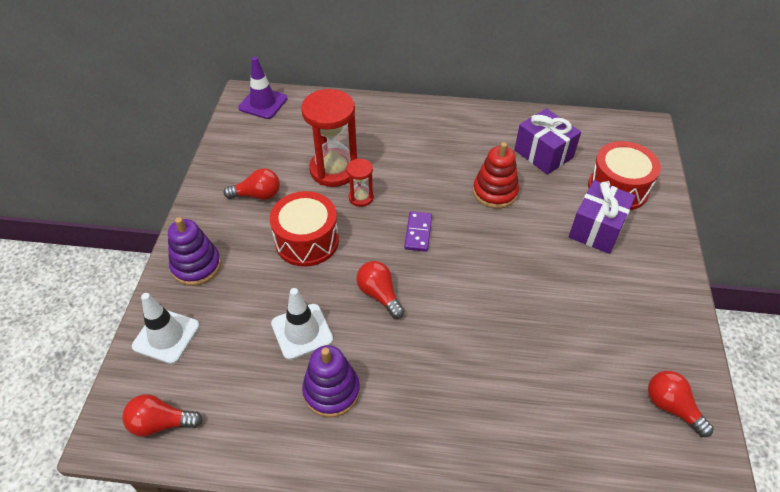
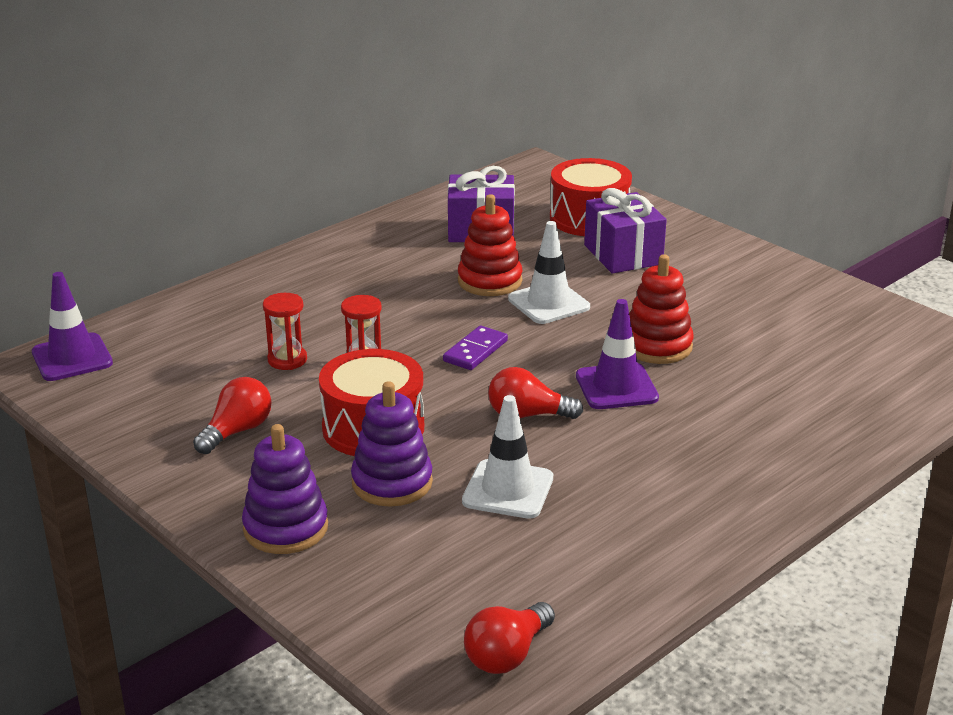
camera: 50 degrees left, 20 degrees down
(166, 336) = (371, 599): white traffic cone -> white traffic cone (548, 303)
(331, 391) = (619, 505): purple stacking toy -> purple stacking toy (392, 482)
(334, 170) = (287, 360): red hourglass -> red hourglass, size x0.50
(418, 233) = (475, 351): purple domino -> purple domino turned 75 degrees clockwise
(448, 316) = (616, 387): none -> purple traffic cone
(513, 308) = (657, 346): none -> red stacking toy
(671, 407) = (869, 324): red light bulb -> none

